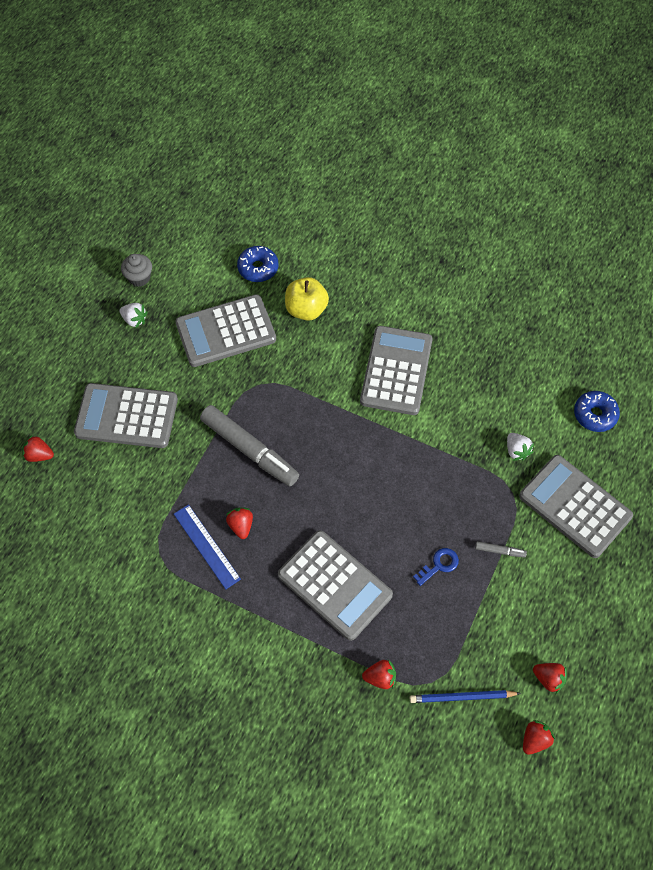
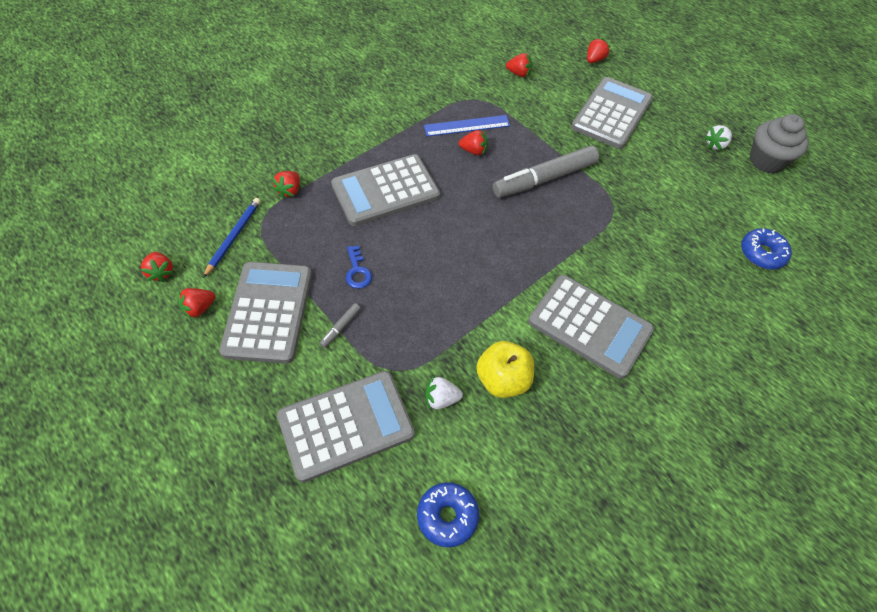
camera: 110 degrees right, 5 degrees down
(96, 524) = (518, 73): none -> red strawberry
(139, 278) = (766, 161): grey cupcake -> grey cupcake, size x1.57
(226, 331) = (684, 203): grey calculator -> grey calculator (268, 312)
(306, 309) = (695, 276): yellow apple -> yellow apple (502, 380)

